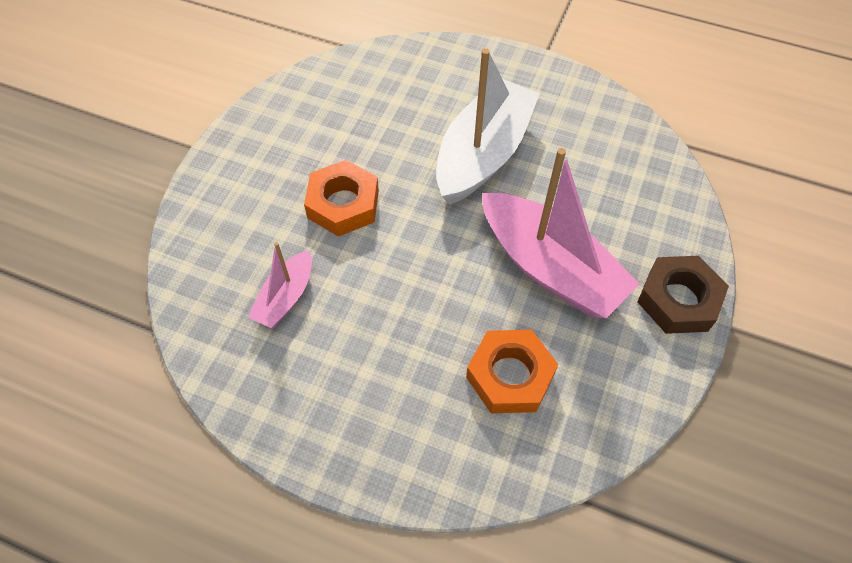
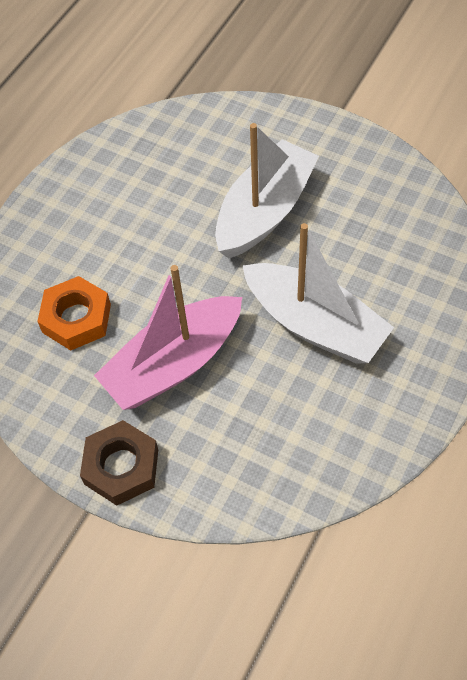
camera: 100 degrees right, 0 degrees up
(285, 297) = (176, 173): pink boat -> none
(343, 204) = (265, 211): orange nut -> white boat

